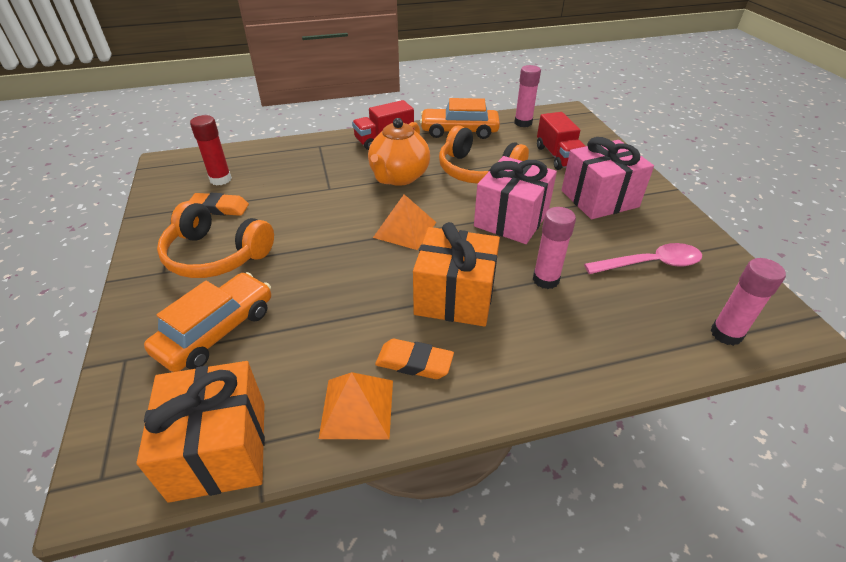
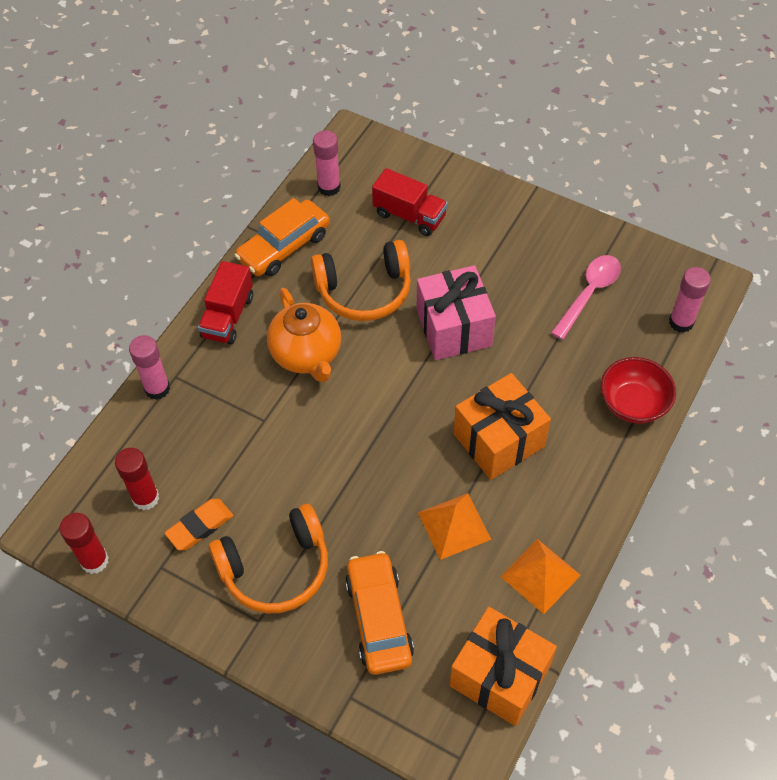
camera: 45 degrees left, 15 degrees up
(155, 186) = (94, 561): none -> red glue stick
(405, 229) = (387, 409): orange pyramid -> orange pyramid (454, 526)
(414, 362) = (534, 514): orange eraser -> none
(545, 280) = (539, 370): pink glue stick -> pink glue stick (157, 388)
(599, 199) = (493, 247): pink gift -> none
(604, 356) = (633, 404): none -> red bowl

